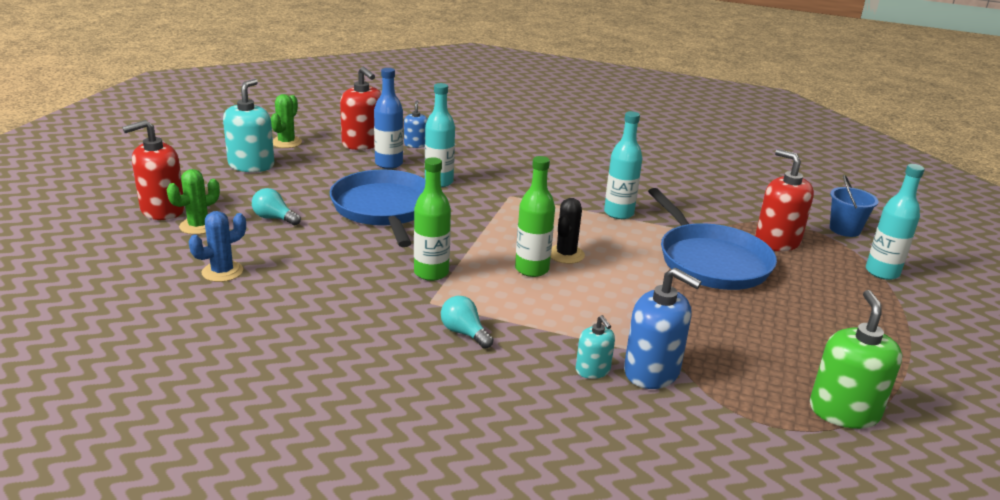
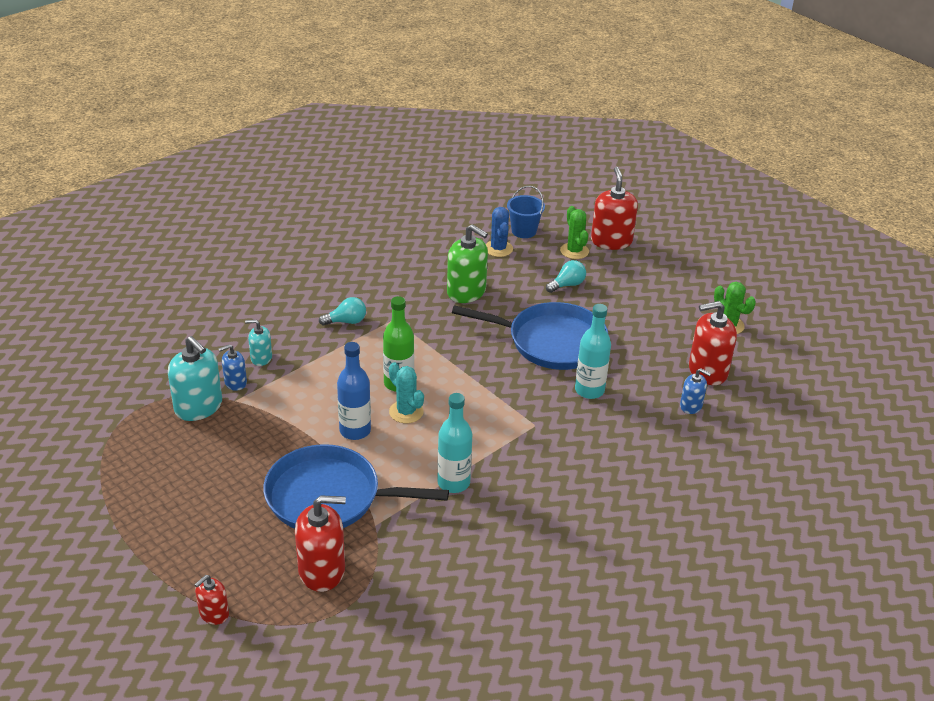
camera: 120 degrees right, 10 degrees up
(251, 165) = (680, 295): turquoise soap dispenser -> turquoise soap dispenser (198, 407)
(389, 164) = (647, 372): blue bottle -> blue bottle (355, 430)
(431, 273) = (431, 333): green bottle -> none
(566, 254) = (406, 412): black cactus -> turquoise cactus
(652, 371) = (235, 382): blue soap dispenser -> blue soap dispenser, size x0.55
(844, 229) = (300, 651): blue bucket -> blue bucket (524, 231)
(844, 411) = (117, 447): green soap dispenser -> green soap dispenser (466, 292)
(882, 272) = (214, 613): turquoise bottle -> red soap dispenser

